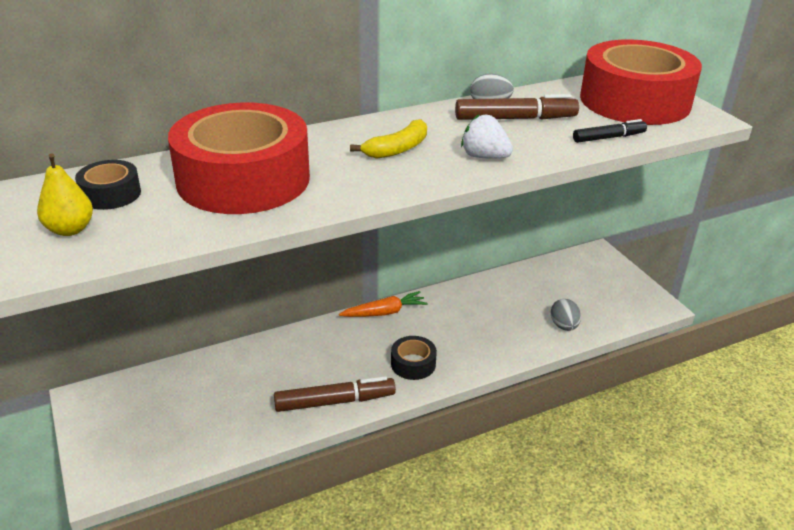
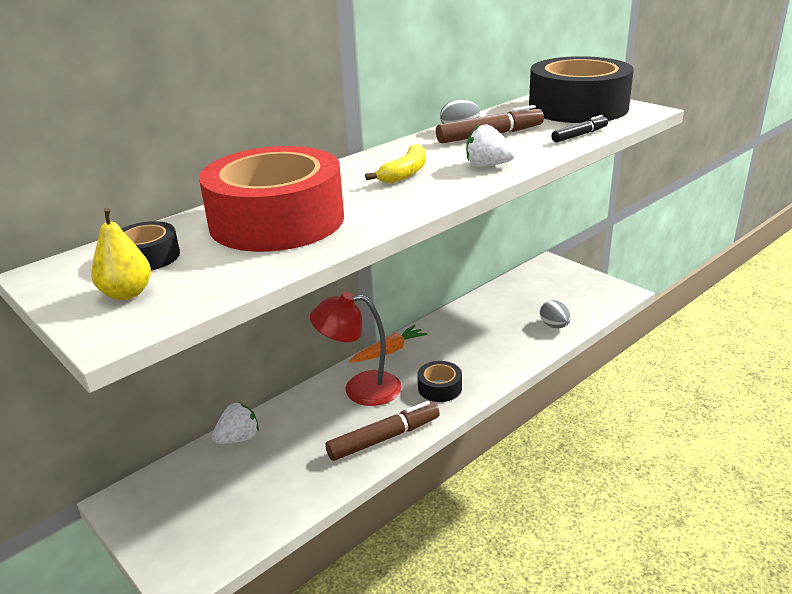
camera: 15 degrees left, 5 degrees down
(206, 365) = (239, 438): none -> white strawberry
(338, 345) = (360, 389): none -> red lamp
(634, 101) = (578, 108): red tape -> black tape

